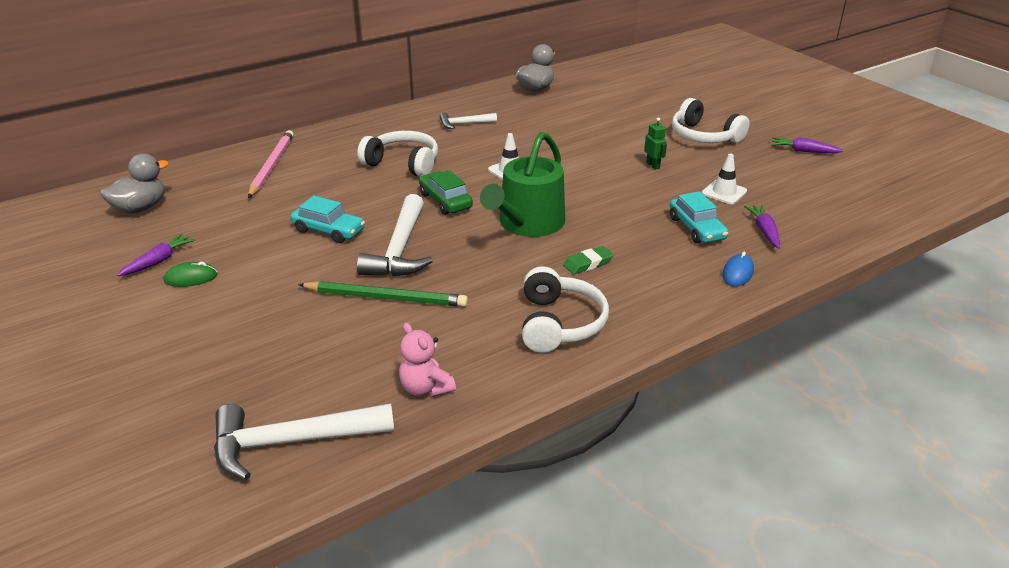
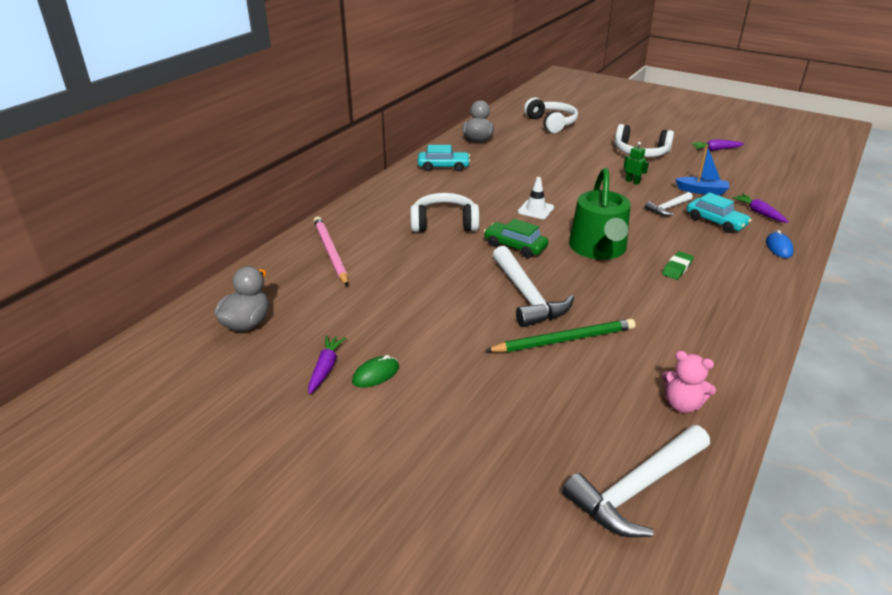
camera: 25 degrees left, 0 degrees up
(328, 230) = (449, 296): turquoise car -> turquoise car (443, 167)
(464, 124) = (455, 179): white hammer -> white hammer (668, 208)
(559, 323) = (712, 320): white headphones -> white headphones (551, 123)
(724, 192) = (702, 191): white traffic cone -> blue boat

